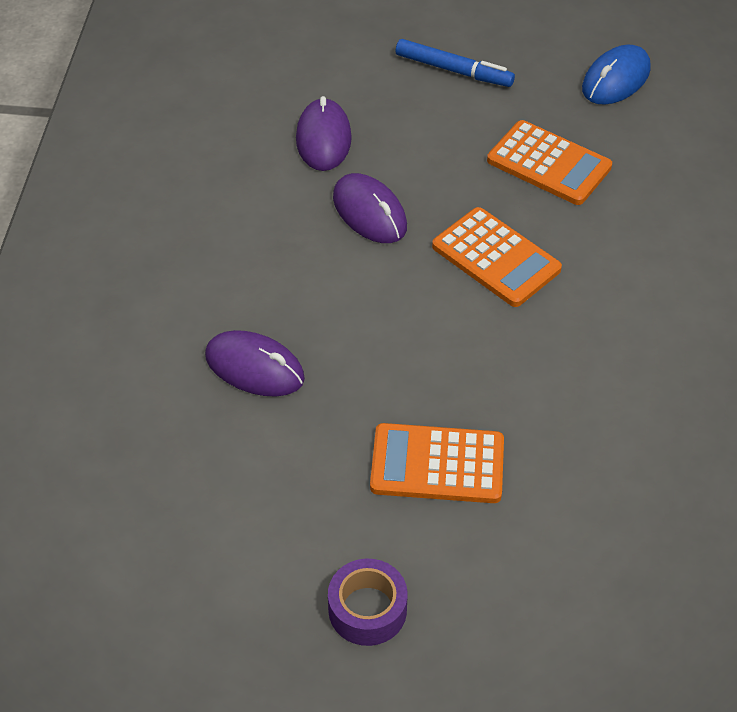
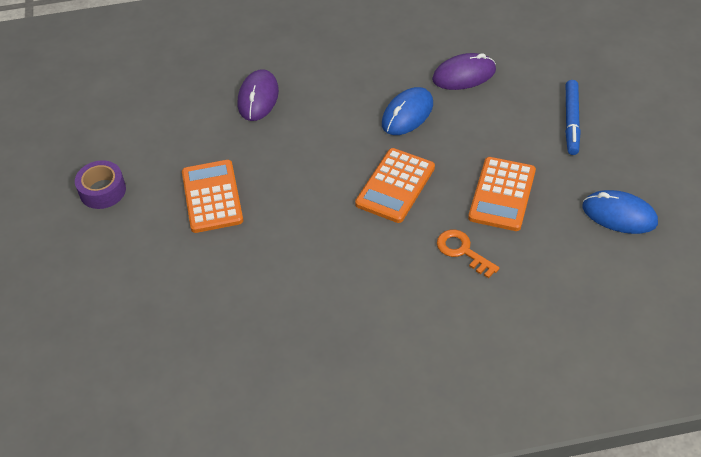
camera: 75 degrees right, 0 degrees up
(369, 212) = (407, 114): purple mouse -> blue mouse
(627, 224) = (462, 251): none -> orange key

